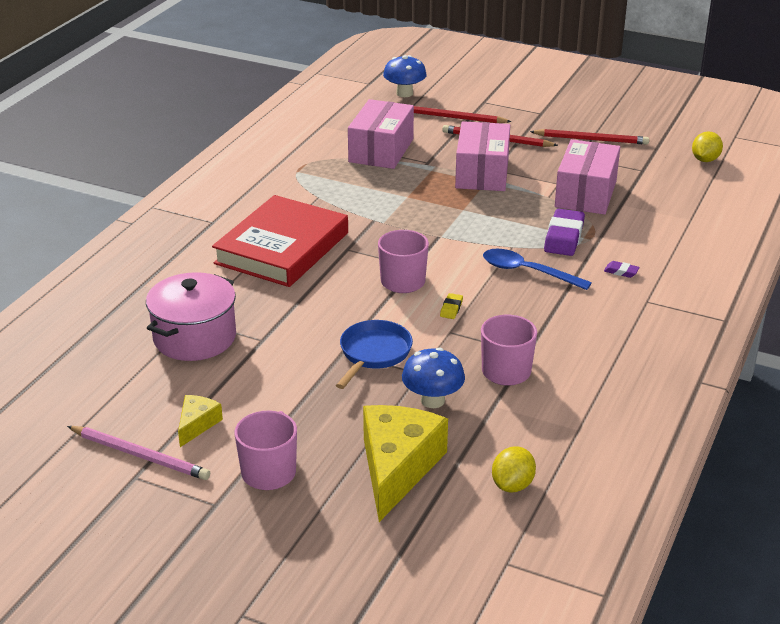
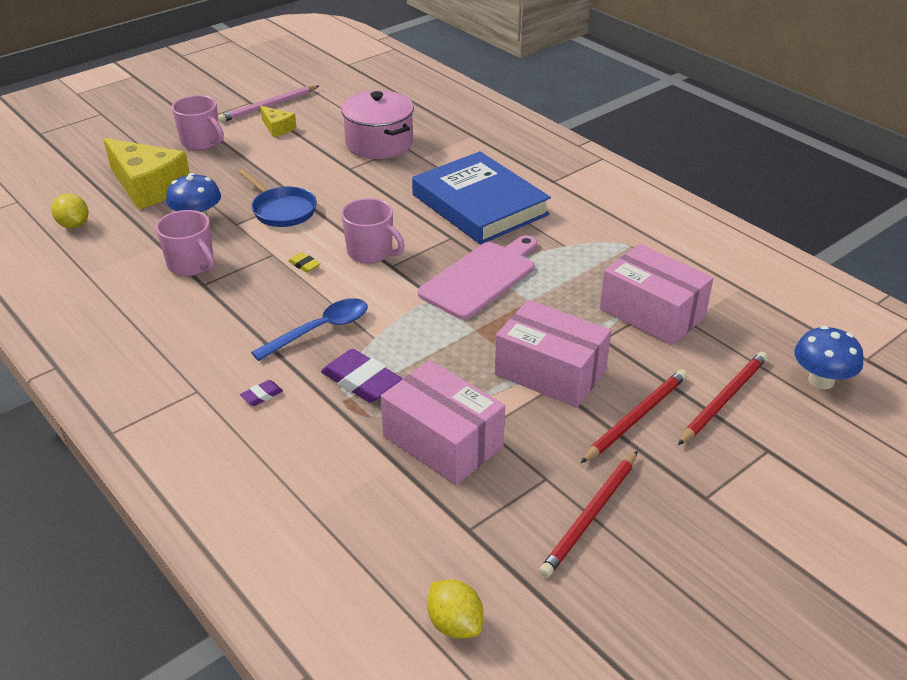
camera: 115 degrees right, 5 degrees up
(282, 248) = (479, 205): red book -> blue book
(396, 222) = (481, 278): none -> pink cutting board

